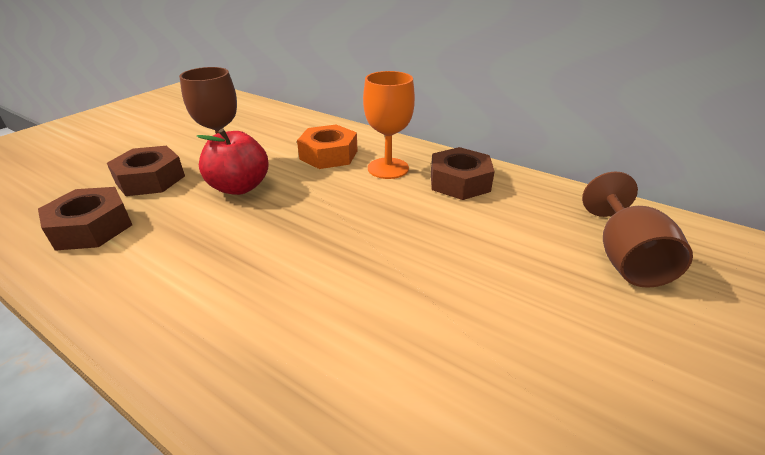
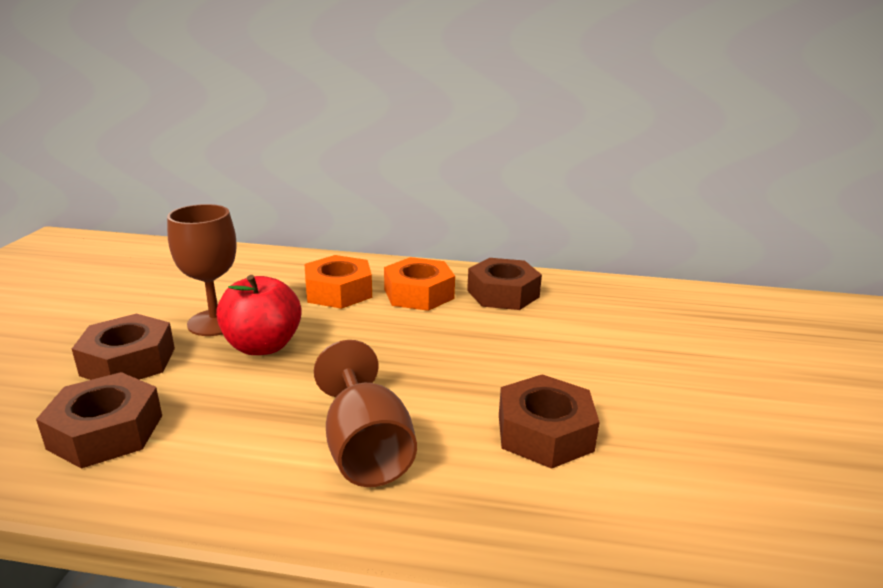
camera: 25 degrees left, 10 degrees down
(388, 168) = (419, 294): orange goblet -> orange nut
(389, 326) = (544, 432): none -> brown nut
(624, 258) = (689, 329): brown goblet -> brown goblet (366, 450)

